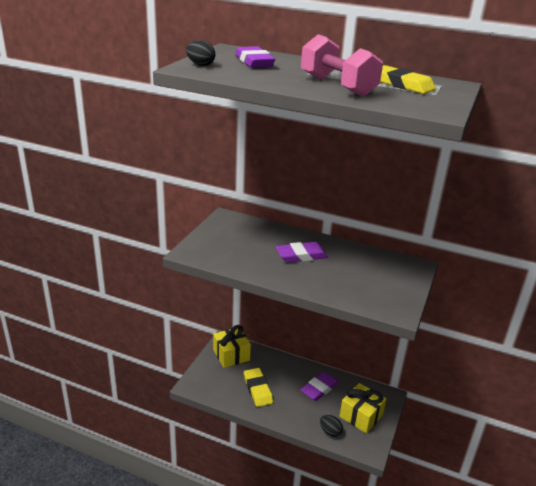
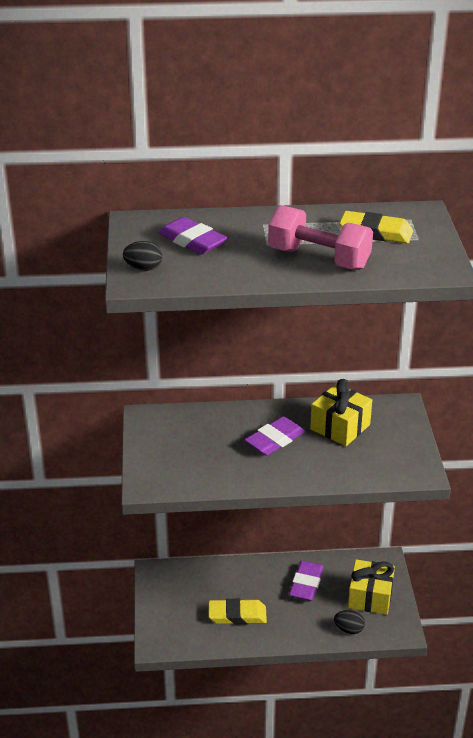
camera: 25 degrees left, 5 degrees up
(231, 355) = (176, 585): yellow gift -> yellow gift (340, 427)
(257, 389) = (237, 615): yellow eraser -> yellow eraser turned 45 degrees counterclockwise

